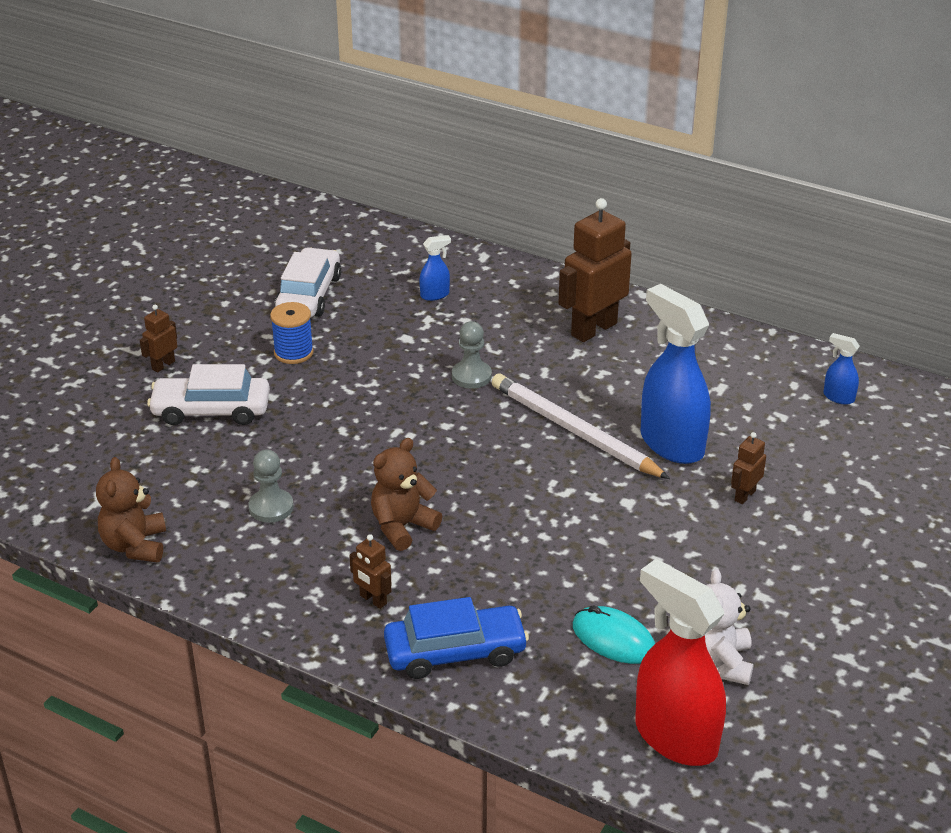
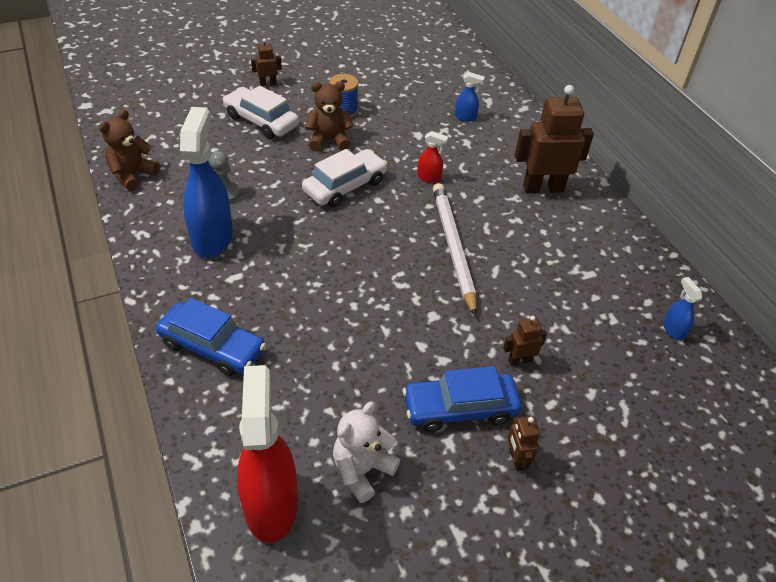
camera: 35 degrees right, 10 degrees up
(309, 295) = (392, 82): white car -> white car (345, 186)
(373, 600) = (208, 283): brown robot -> brown robot (516, 459)
(402, 526) = (278, 248): brown teddy bear -> brown teddy bear (329, 140)
(471, 376) = (429, 178): grey pawn -> red spray bottle
(613, 639) = (314, 404): turquoise mouse -> none
(671, 444) = (508, 293): blue spray bottle -> blue spray bottle (212, 237)
(740, 564) = (460, 408): none -> blue car

